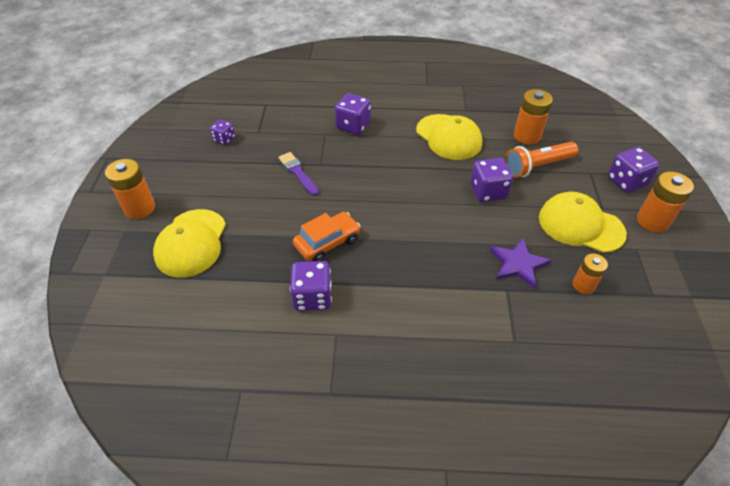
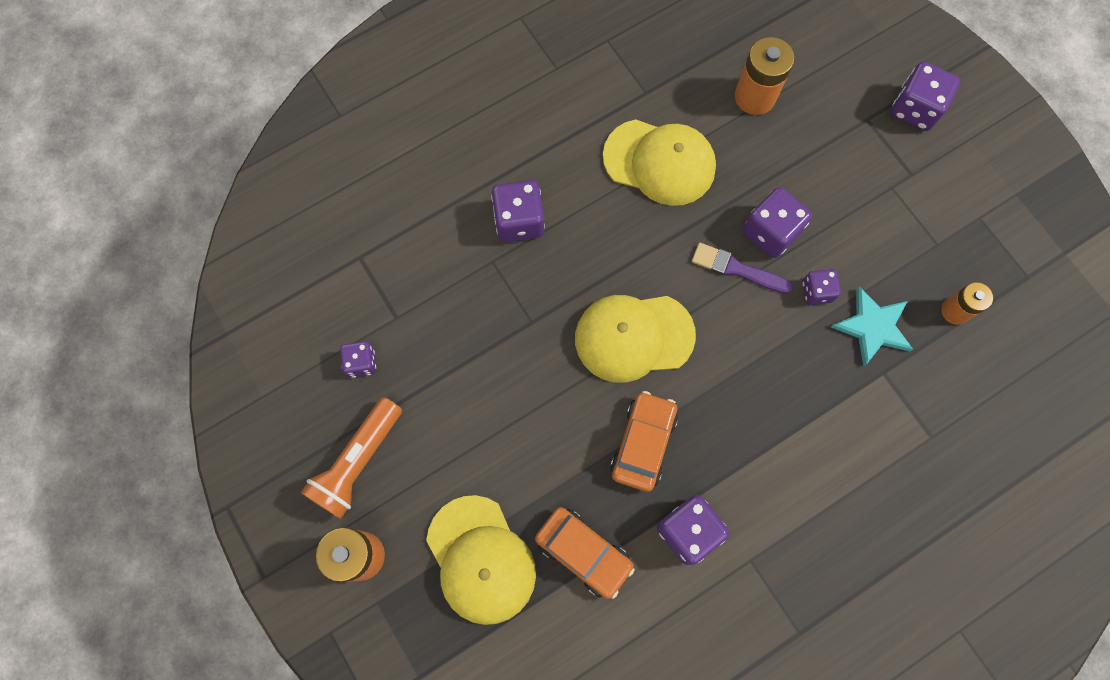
camera: 35 degrees left, 25 degrees up
(245, 272) = (583, 553): none -> orange car
(298, 173) = (515, 356): purple brush -> purple brush (737, 269)
(494, 230) = (816, 291): none -> purple dice
(518, 264) = (872, 327): purple star -> turquoise star
(537, 166) = (801, 147): orange flashlight -> orange flashlight (358, 462)
(580, 225) = (904, 219): yellow cap -> yellow cap (634, 337)
(652, 221) = (975, 160): orange battery -> none

